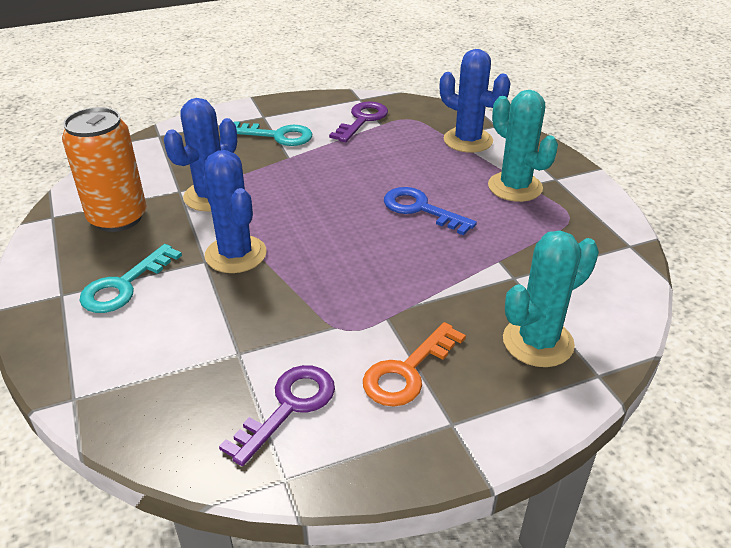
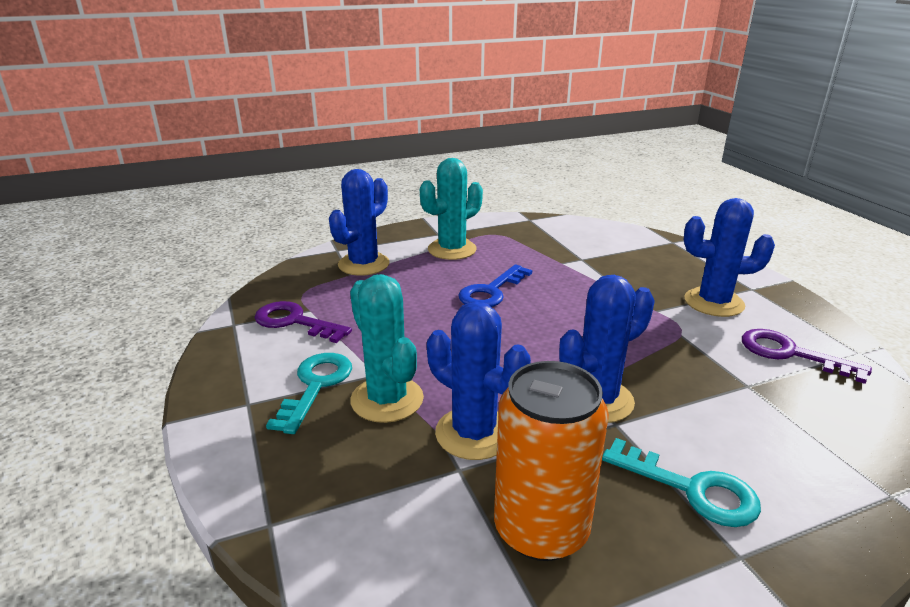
camera: 90 degrees left, 10 degrees down
(407, 371) = (714, 302): orange key -> blue cactus
(538, 342) = (652, 256): turquoise cactus -> turquoise cactus (387, 399)

